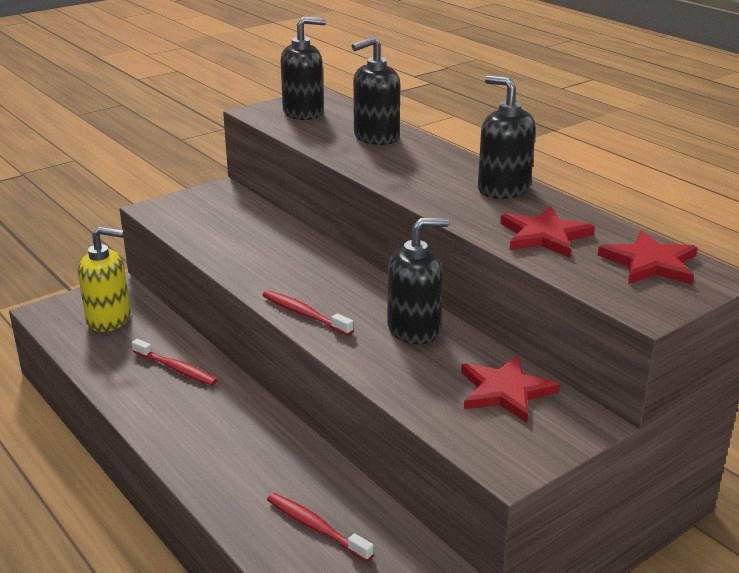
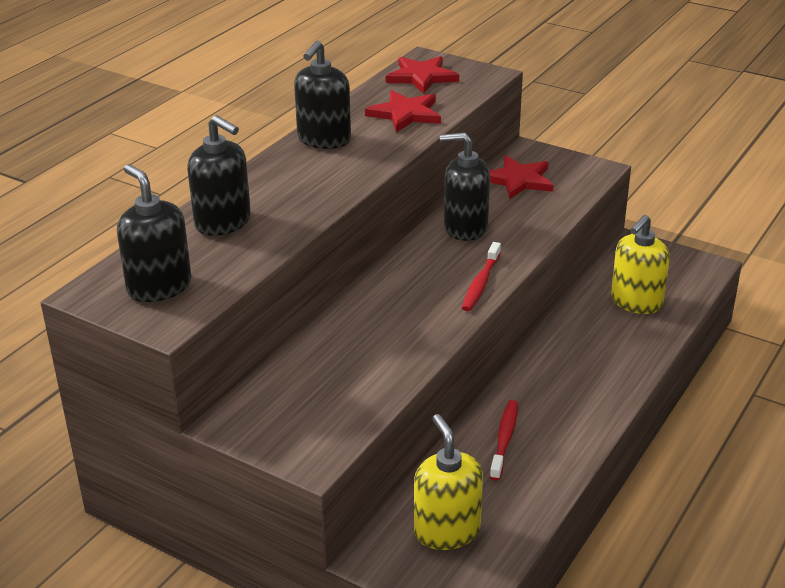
camera: 110 degrees left, 5 degrees up
(316, 527) = (636, 302): red toothbrush -> yellow soap dispenser
(414, 329) = (465, 228): black soap dispenser -> black soap dispenser turned 45 degrees counterclockwise

